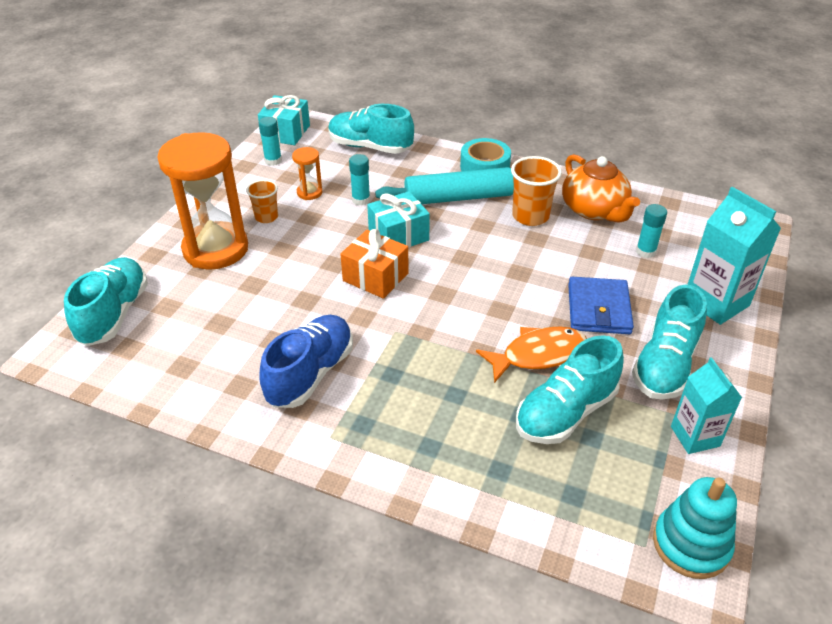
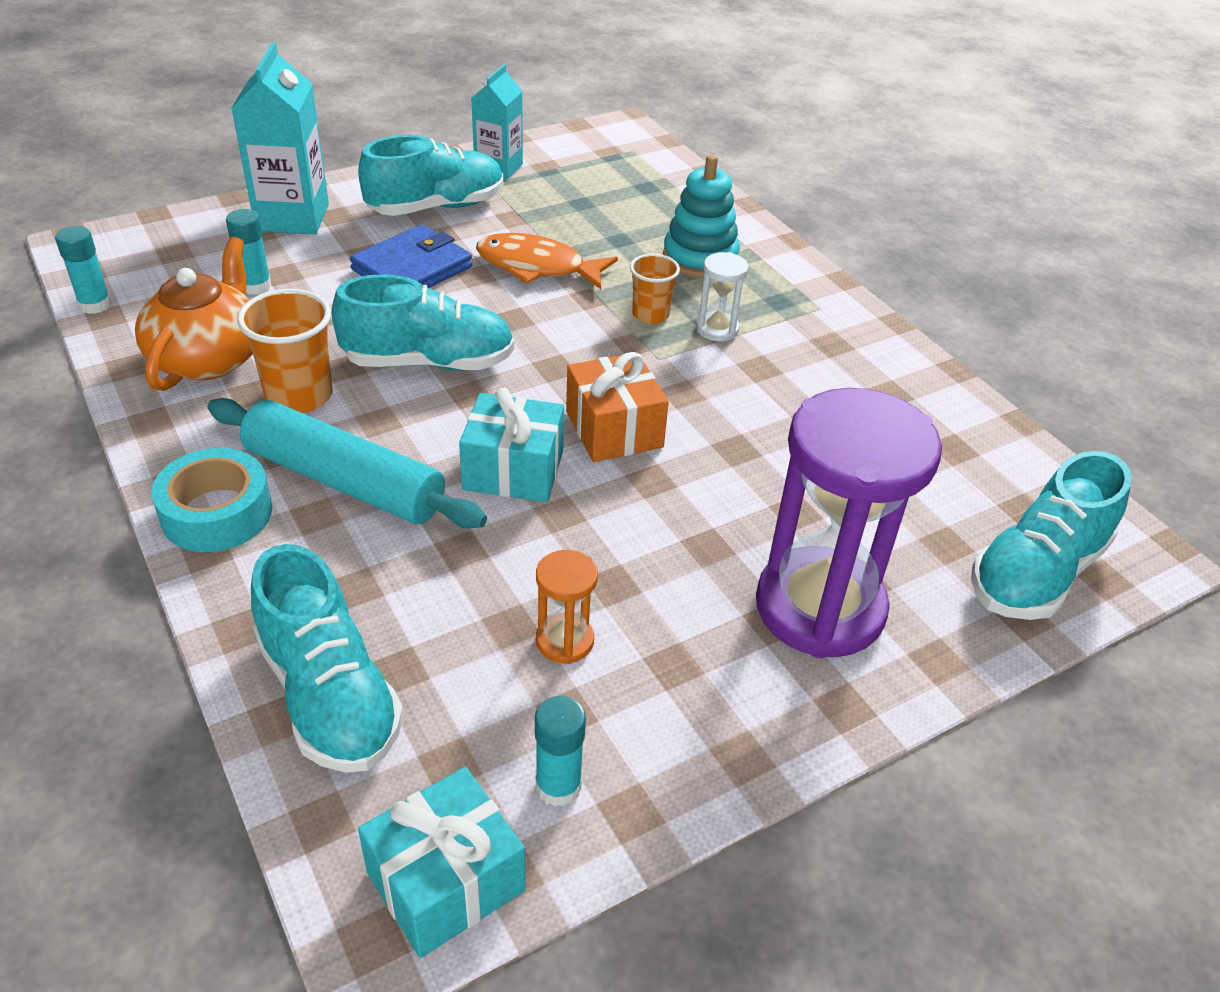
camera: 145 degrees left, 0 degrees up
(215, 249) = (819, 608): orange hourglass -> purple hourglass
(266, 217) = (687, 628): orange cup -> orange cup (650, 315)
(310, 374) = (798, 365): blue shoe -> none
(361, 200) = (494, 569): turquoise glue stick -> turquoise glue stick (95, 305)
(382, 373) = (717, 329): none -> white hourglass
(565, 412) = (578, 224): turquoise shoe -> turquoise shoe (429, 362)
(691, 544) = (600, 138): turquoise stacking toy -> turquoise stacking toy (700, 258)

